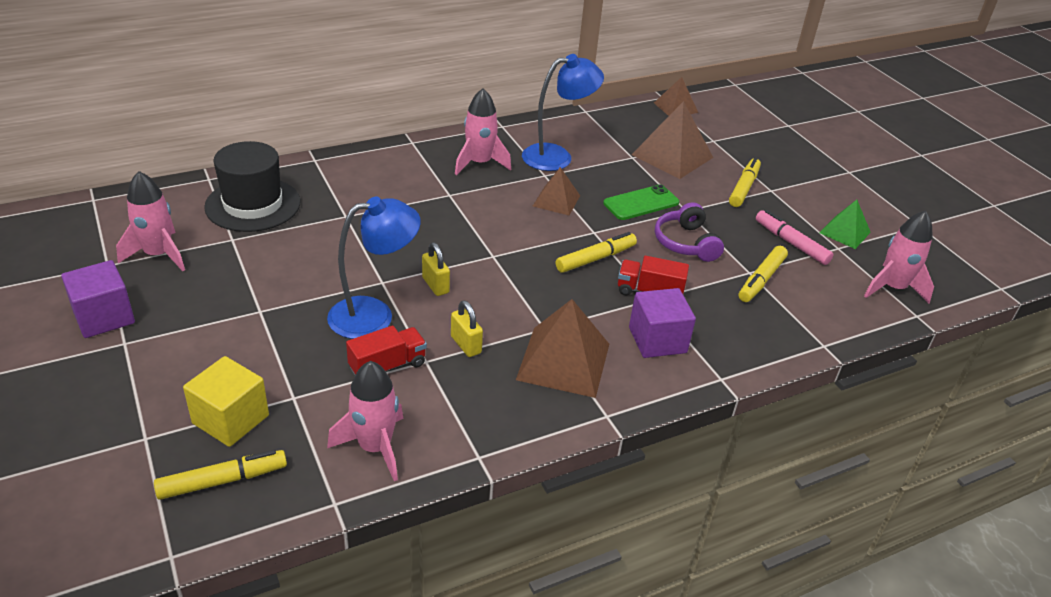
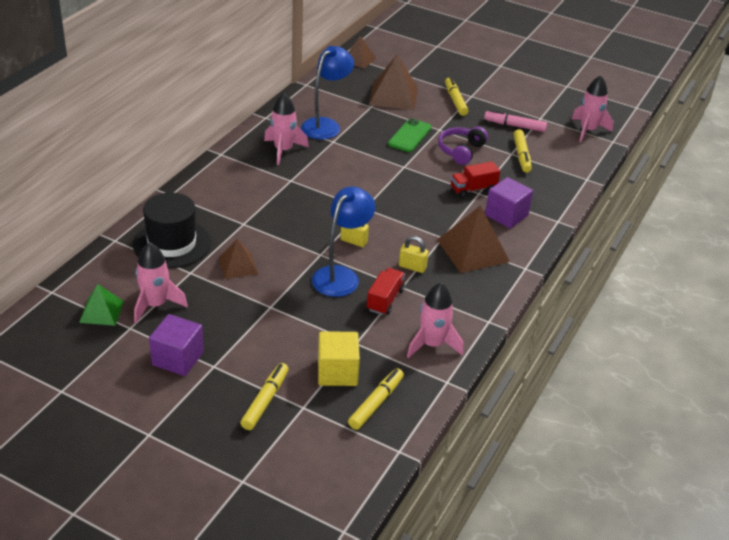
camera: 35 degrees left, 0 degrees up
(556, 200) = (360, 156): brown pyramid -> brown pyramid (238, 265)
(595, 258) = (423, 183): yellow marker -> yellow marker (265, 401)
(685, 243) = (461, 151): purple headphones -> purple headphones turned 75 degrees clockwise
(844, 232) = (534, 107): green pyramid -> green pyramid (101, 312)

